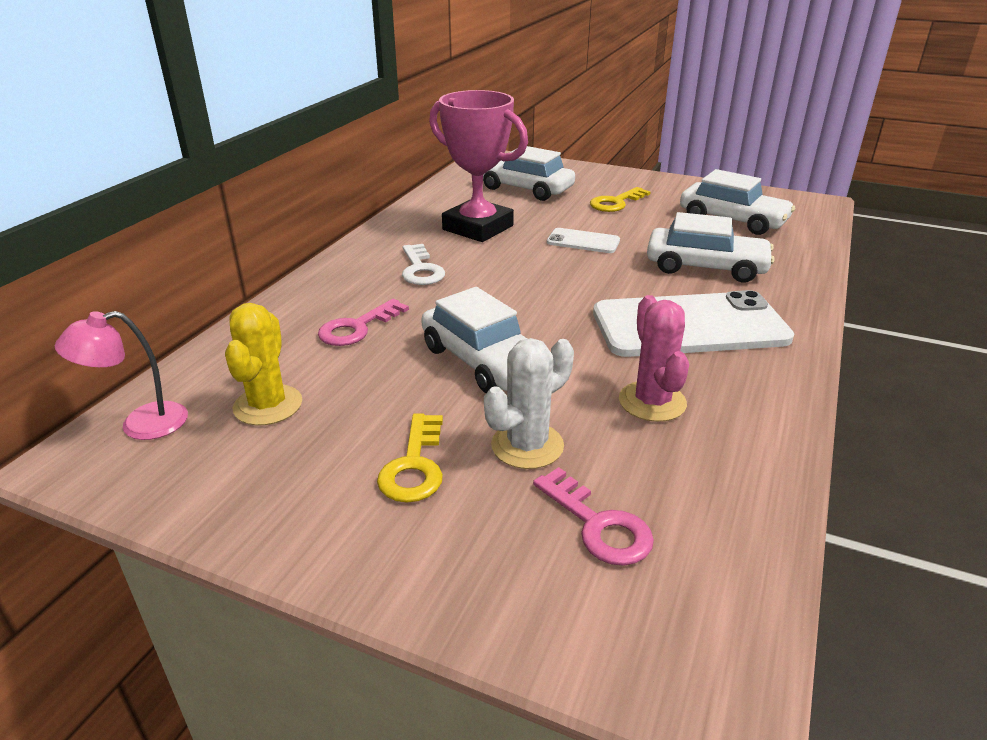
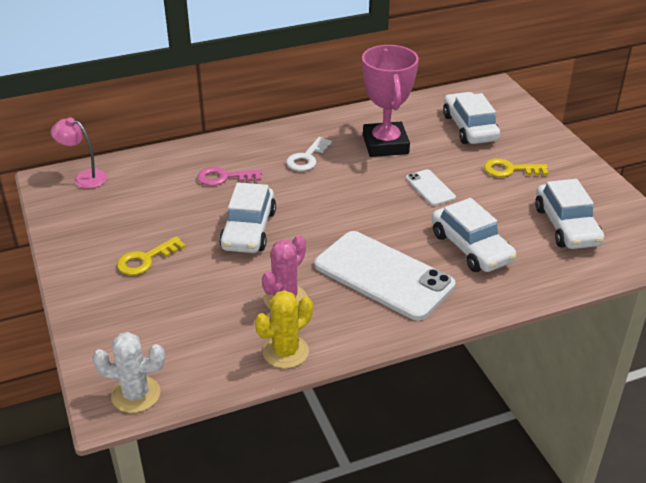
camera: 45 degrees right, 5 degrees up
(268, 405) = (135, 197): yellow cactus -> yellow cactus (285, 352)
(527, 445) = (199, 281): white cactus -> white cactus (136, 394)
(599, 525) = (169, 329): pink key -> none

